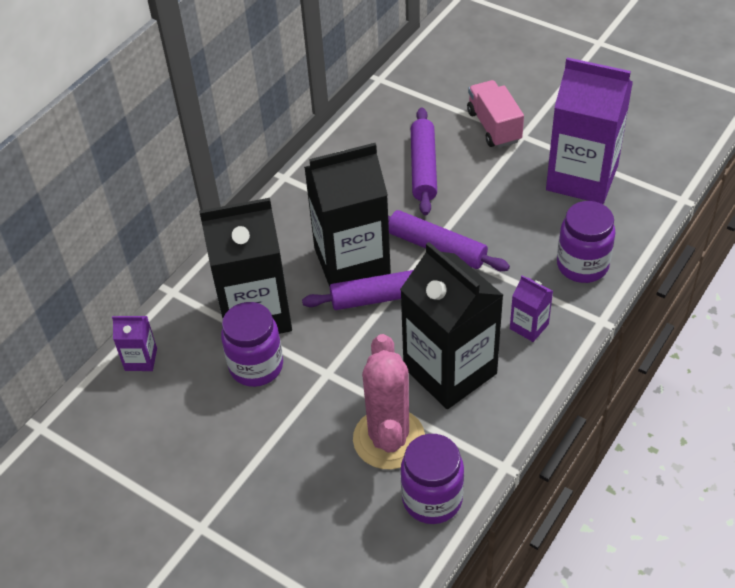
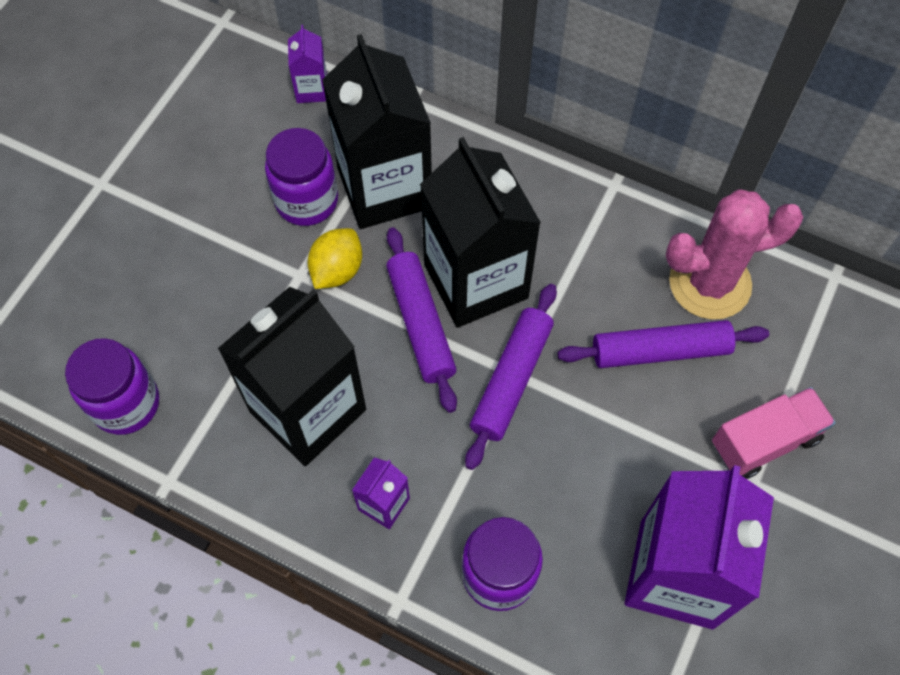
camera: 80 degrees right, 15 degrees up
(327, 347) = (337, 270): none -> yellow lemon
(389, 439) = (207, 350): pink cactus -> pink cactus (709, 283)

